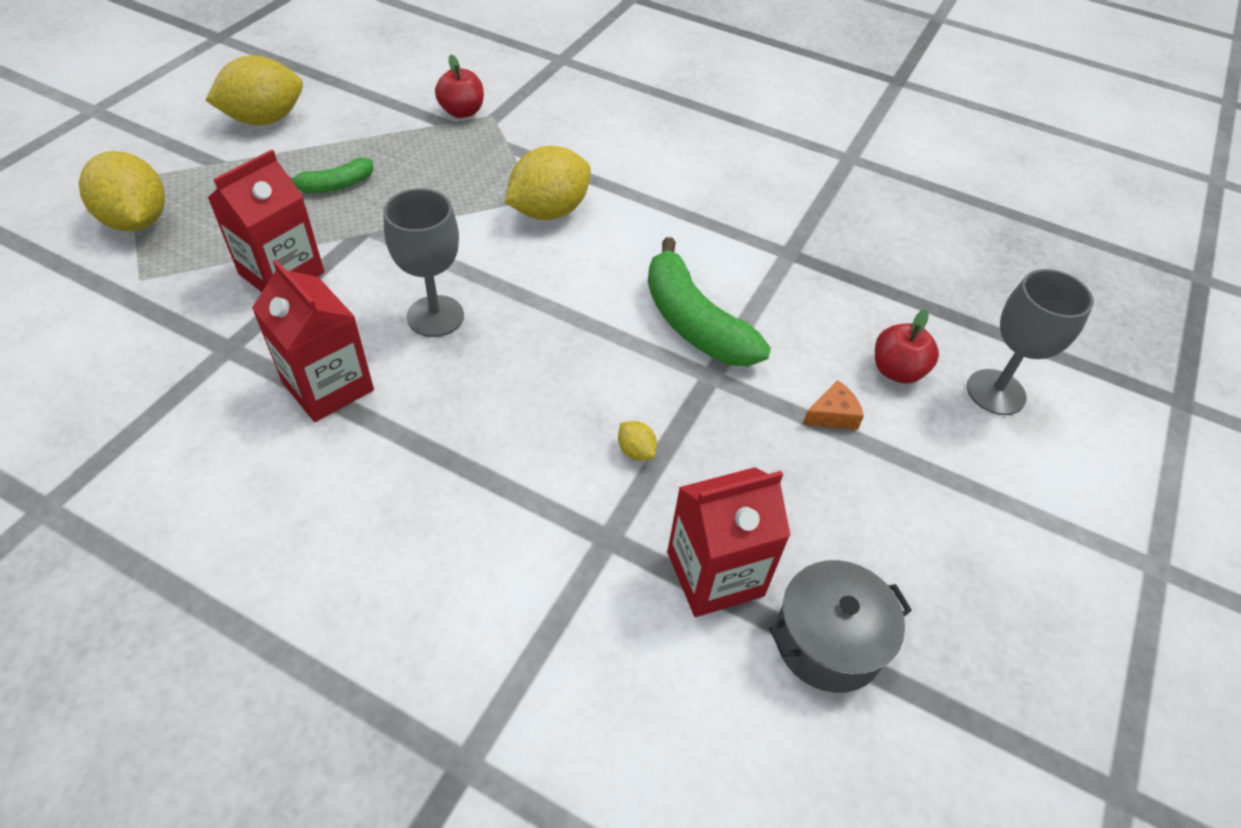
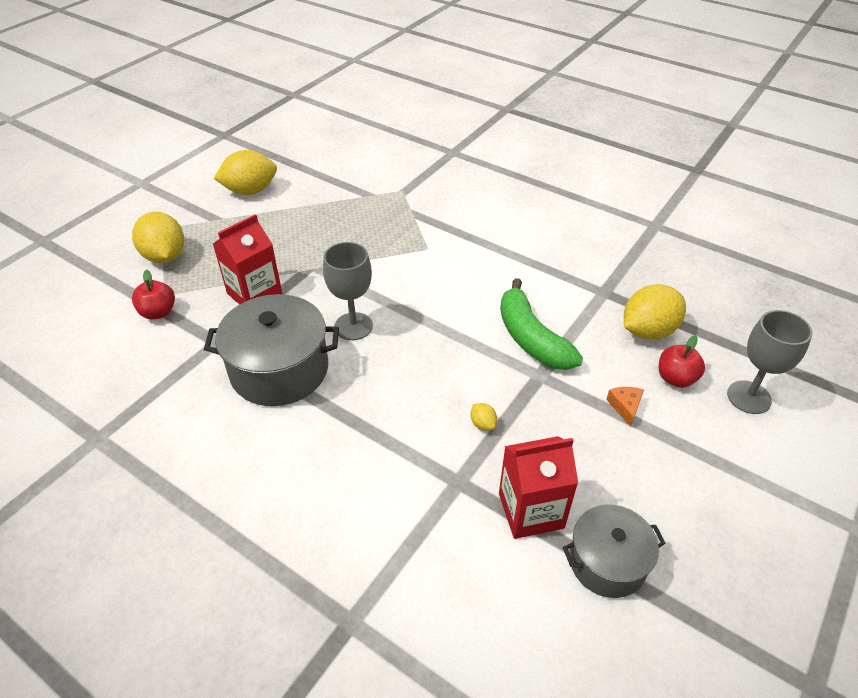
camera: 10 degrees right, 5 degrees down
(328, 386) = (279, 369): red carton -> grey pot
(335, 185) = (293, 236): green banana -> none
(462, 112) = (381, 188): red apple -> red apple (158, 312)
(549, 211) = (436, 257): yellow lemon -> yellow lemon (648, 331)
(833, 415) = (625, 407): orange cheese -> orange cheese turned 75 degrees counterclockwise

